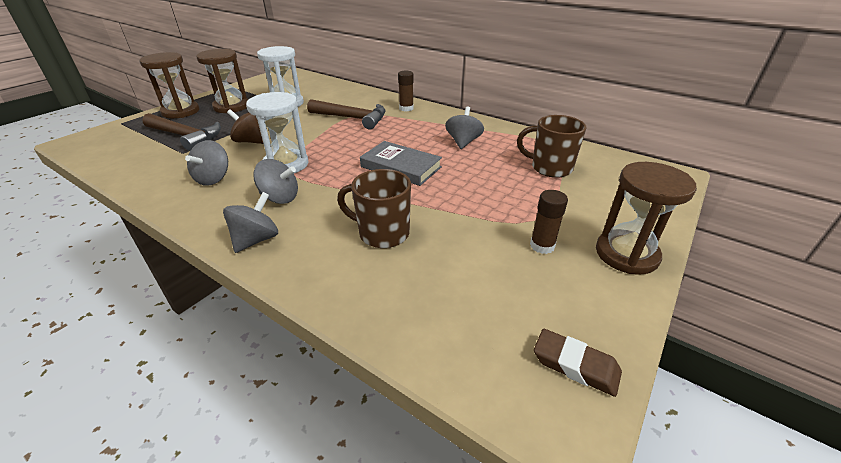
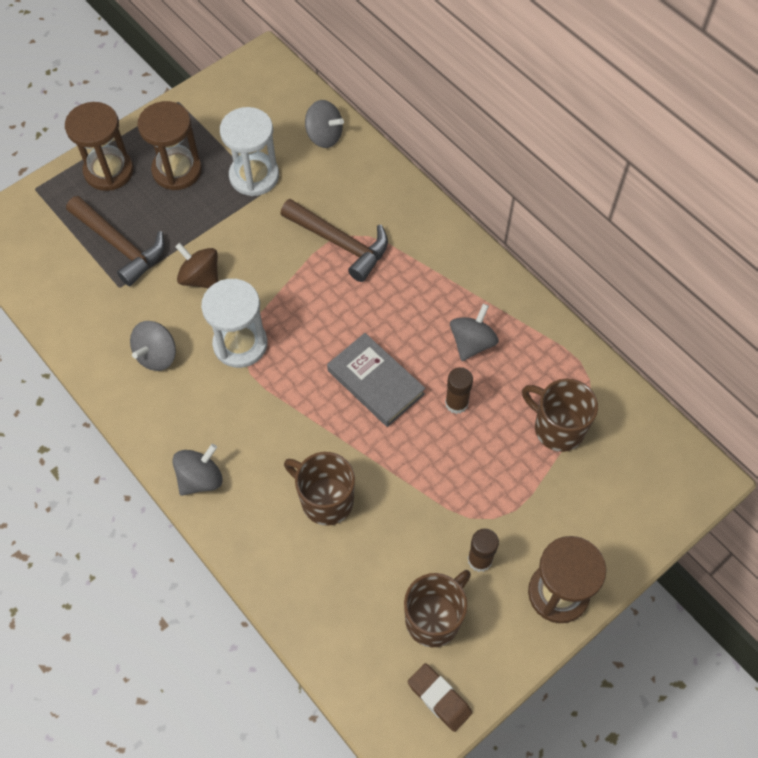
camera: 15 degrees right, 25 degrees up
(280, 198) = (228, 412): grey spinning top -> grey spinning top (324, 136)
(406, 108) = (423, 230): brown glue stick -> brown glue stick (456, 403)
(526, 295) = (434, 618): none -> brown mug

